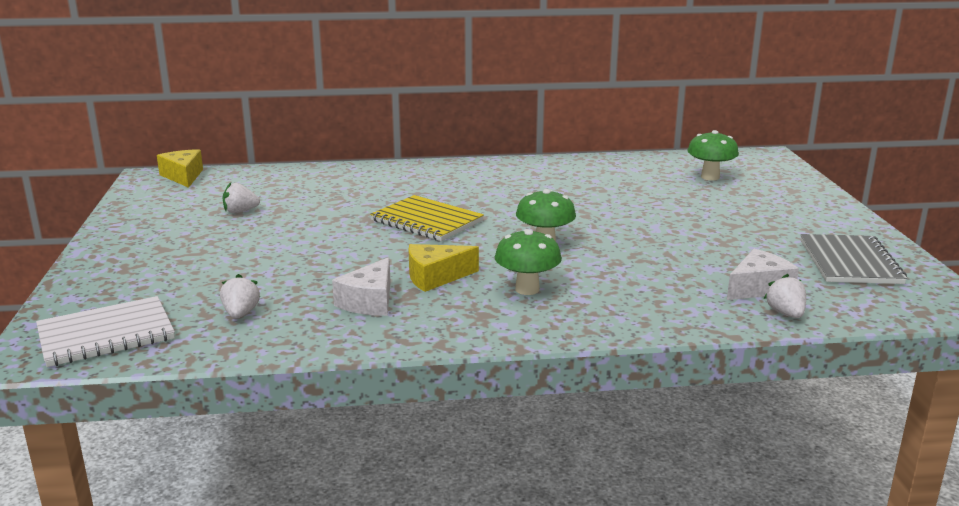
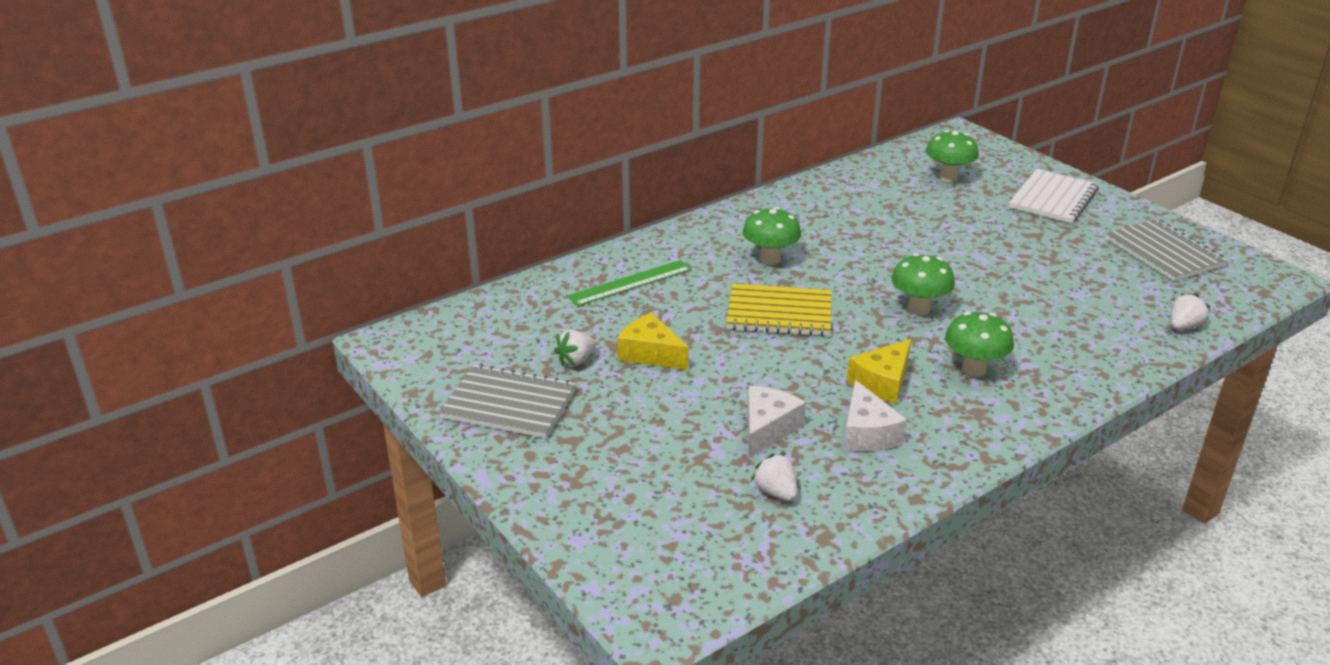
camera: 30 degrees left, 10 degrees up
(106, 334) = (688, 567): white notebook -> white notebook (1053, 199)
(159, 222) = (509, 404): none -> grey notebook
(183, 176) = (431, 329): yellow cheese -> yellow cheese (650, 354)
(349, 182) = (630, 283): none -> green ruler
(473, 192) = (770, 259): none -> green mushroom
(758, 288) = (1135, 304): white cheese -> white cheese (767, 429)
(785, 313) = (1183, 326): white strawberry -> white strawberry turned 90 degrees clockwise

